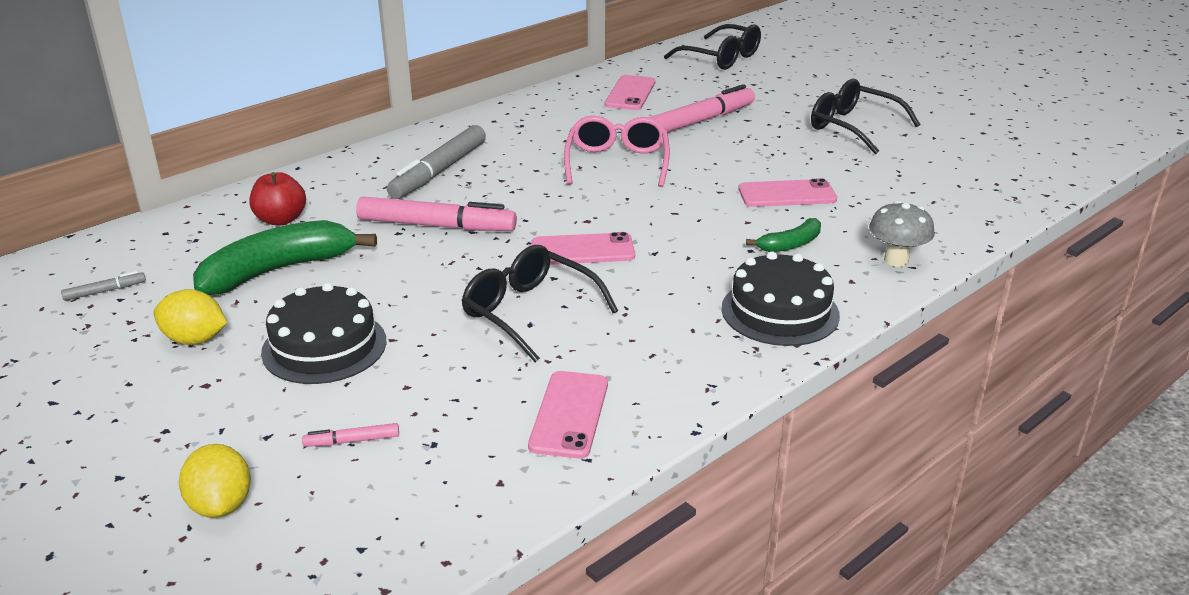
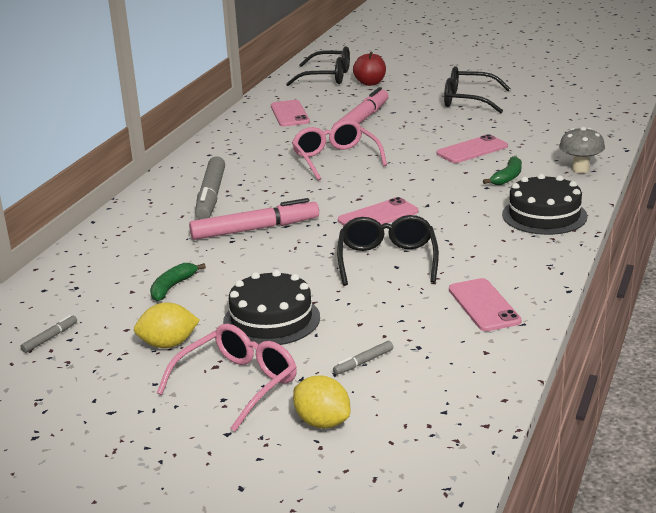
camera: 25 degrees left, 5 degrees down
(200, 417) = (238, 384): none -> pink glasses
(278, 270) = (172, 287): green banana -> green banana, size x0.51
(281, 220) = (128, 257): red apple -> red apple (370, 83)
(352, 441) = (363, 362): pink marker -> grey marker
(529, 312) = (387, 260): black glasses -> black glasses turned 75 degrees clockwise

